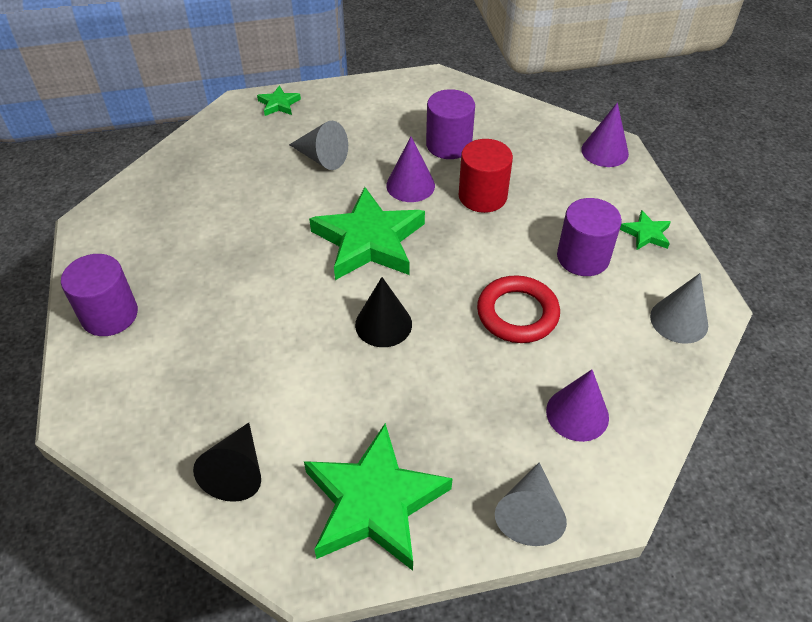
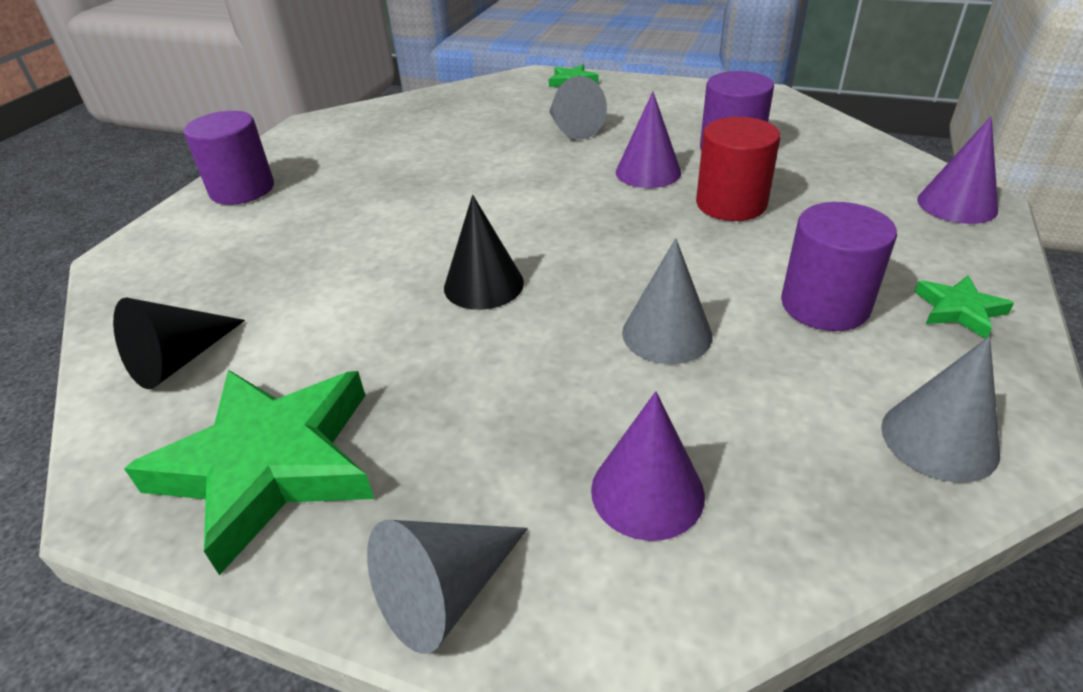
camera: 35 degrees right, 10 degrees down
(369, 241) = (549, 206): green star -> none
(517, 313) = (667, 334): red ring -> grey cone

